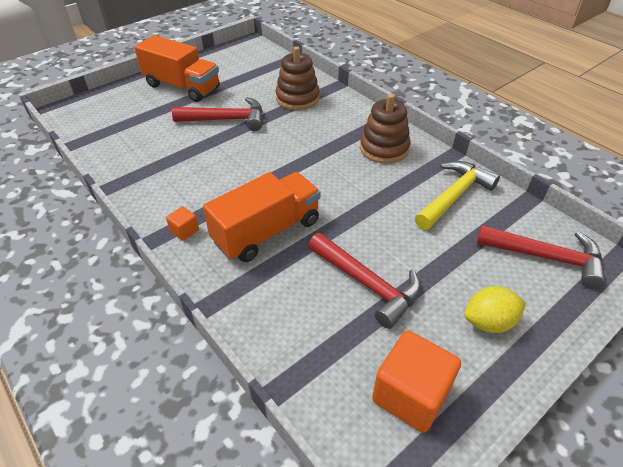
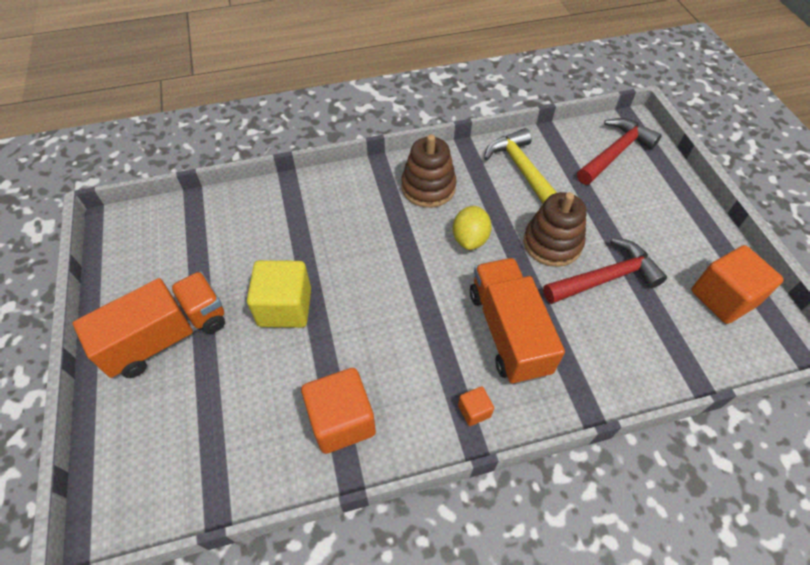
camera: 65 degrees left, 10 degrees up
(152, 170) = (342, 420): none -> orange cube
(227, 120) = (285, 307): red hammer -> yellow cube
(297, 98) = (289, 222): brown stacking toy -> brown stacking toy (552, 243)
(489, 322) = (668, 219): yellow lemon -> yellow lemon (470, 239)

